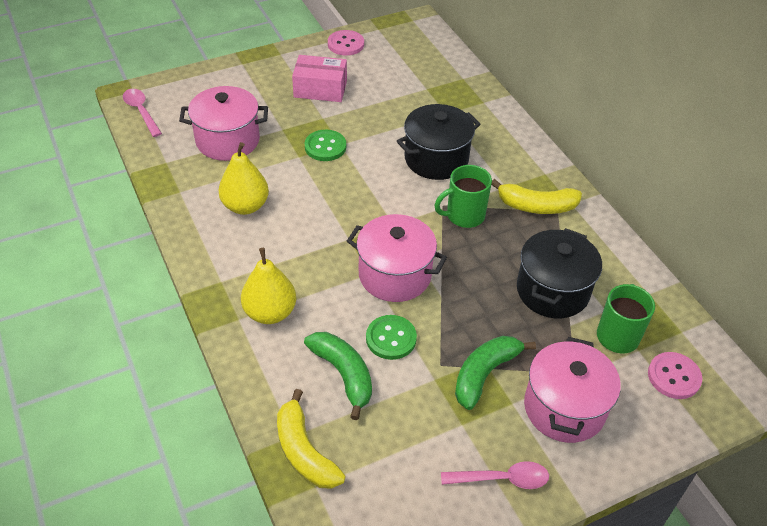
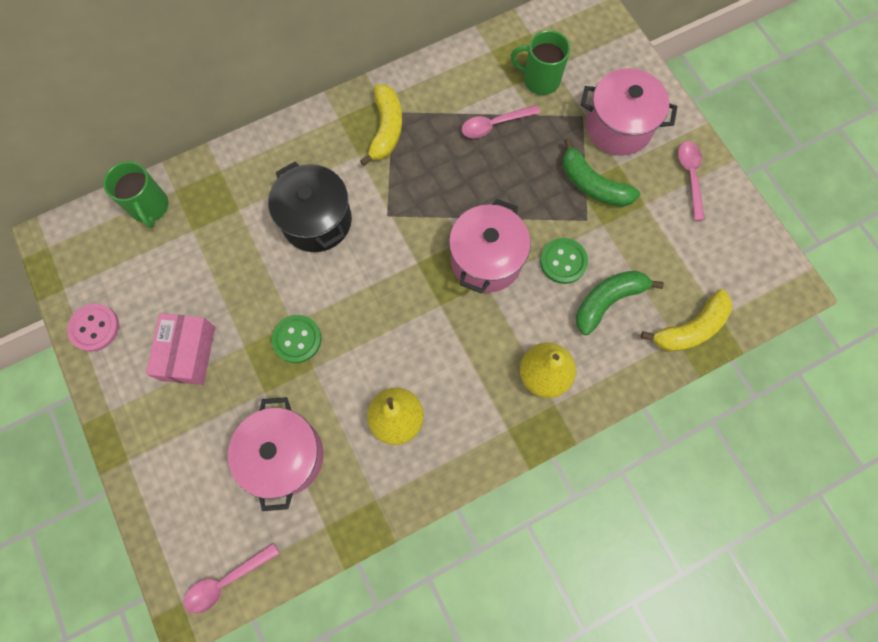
camera: 90 degrees left, 25 degrees up
(464, 215) = (402, 195): green mug -> green mug (150, 207)
(552, 291) = (494, 125): black pot -> pink spoon
(674, 376) = (577, 46): pink button -> none

